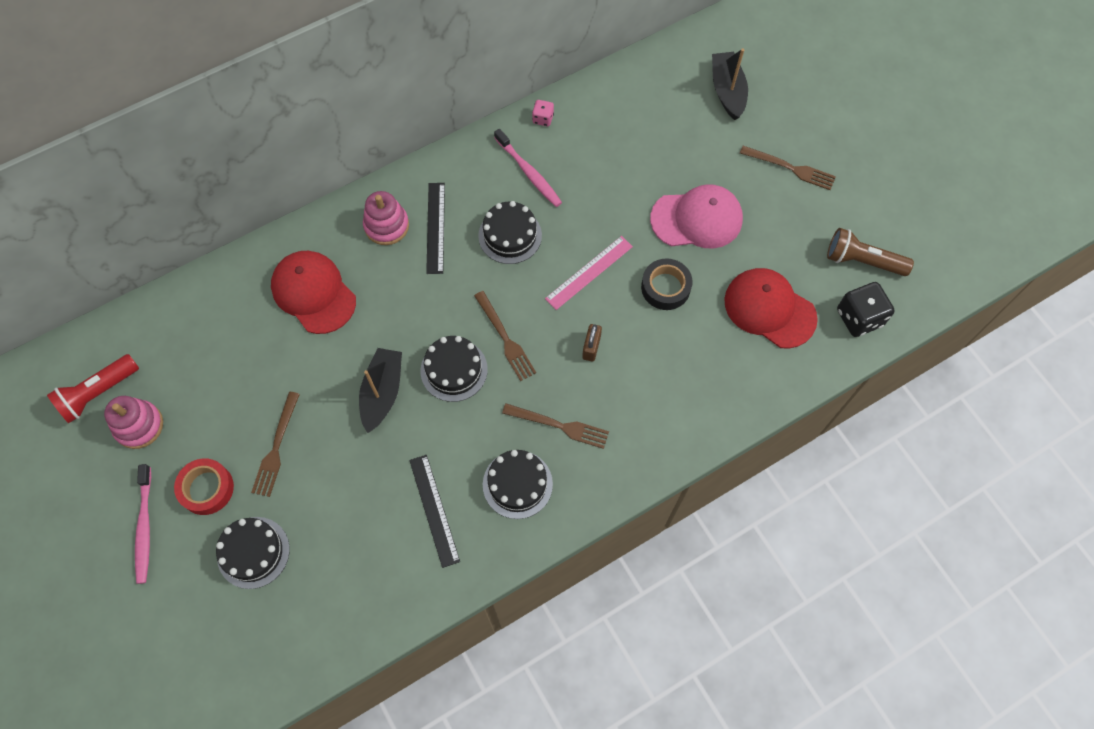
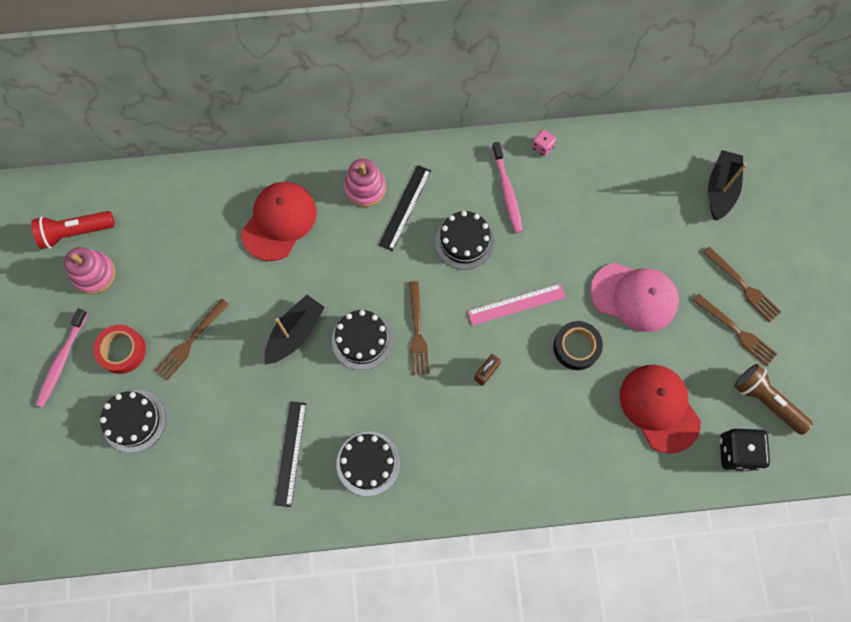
camera: 25 degrees right, 5 degrees up
(313, 293) = (279, 221): red cap -> red cap turned 45 degrees clockwise
(559, 426) = (427, 429): brown fork -> brown fork (736, 331)

